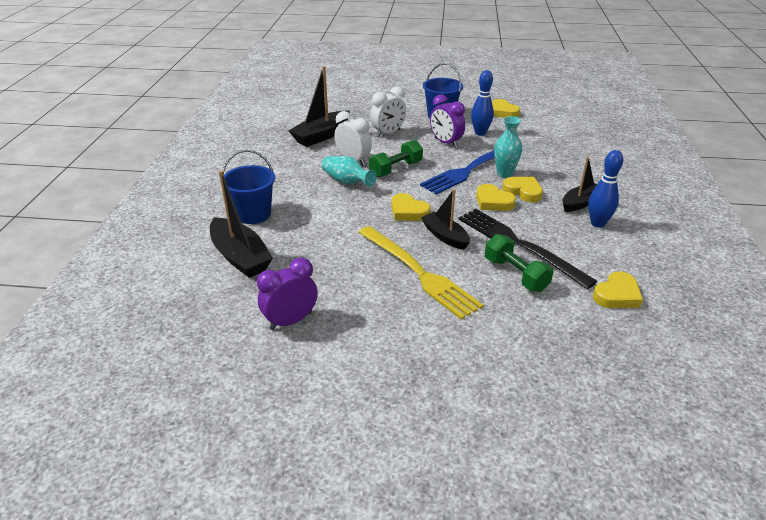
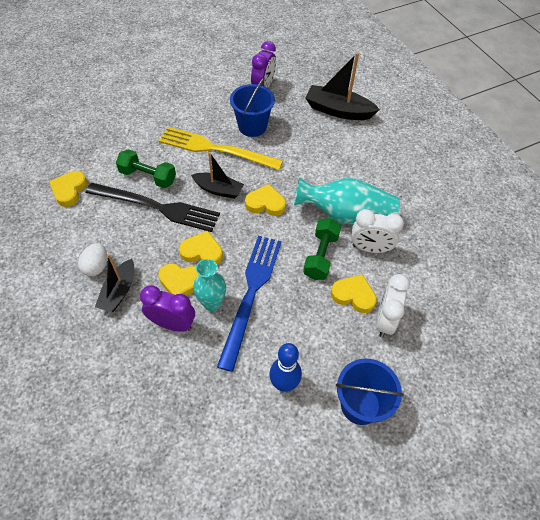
camera: 145 degrees right, 20 degrees up
(253, 214) = (374, 146): blue bucket -> blue bucket (252, 126)
(321, 136) = (442, 275): black boat -> none
(347, 182) = (346, 215): turquoise vase -> turquoise vase, size x1.61
(445, 143) = (308, 335): purple clock -> purple clock (172, 324)
(503, 112) = (288, 472): yellow heart -> yellow heart (353, 295)
(597, 223) = (96, 266): blue bowling pin -> white egg

